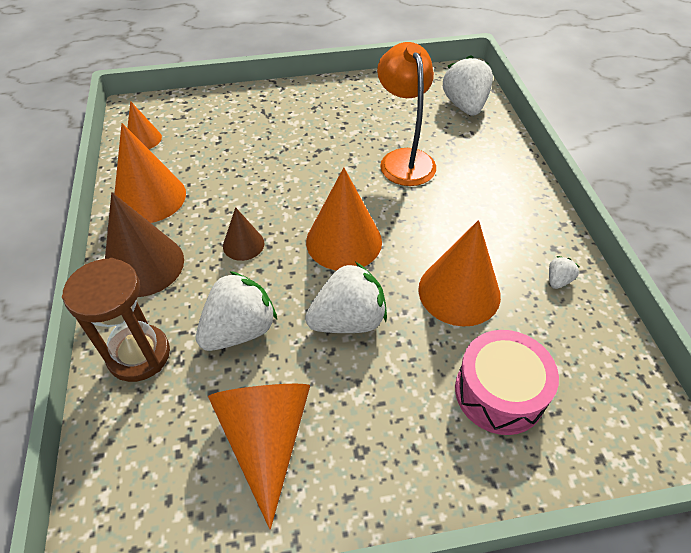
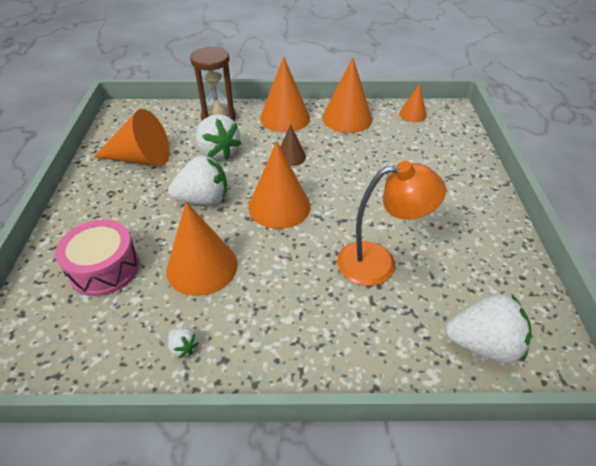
camera: 100 degrees right, 5 degrees down
(144, 265) = (285, 117): brown cone -> orange cone
(348, 320) = (203, 199): white strawberry -> white strawberry turned 90 degrees counterclockwise

